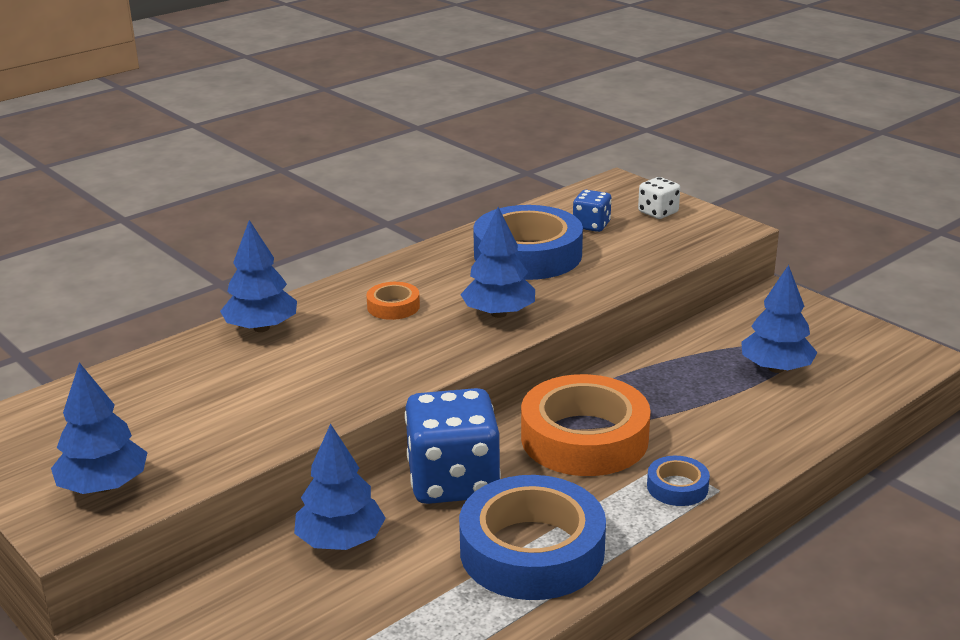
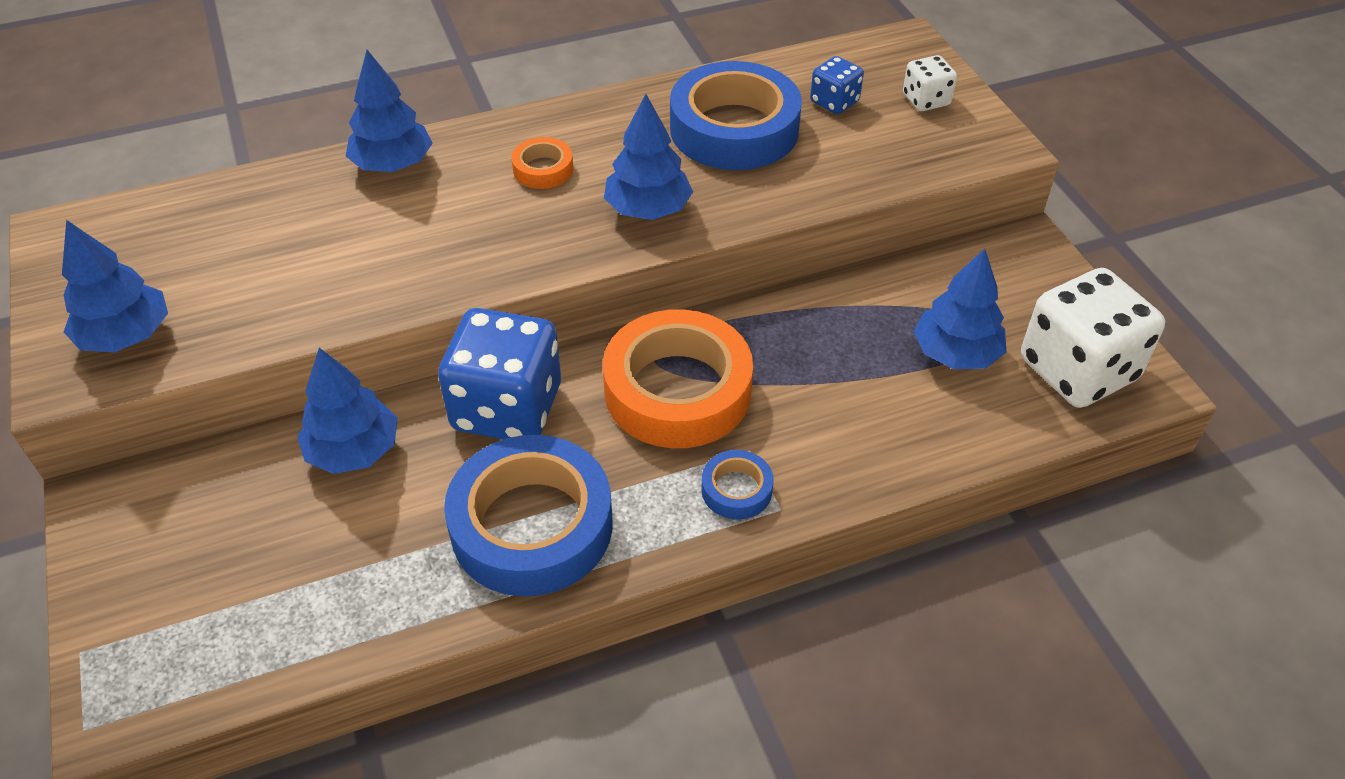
camera: 20 degrees right, 20 degrees up
(868, 358) = (1077, 370): none -> white dice

